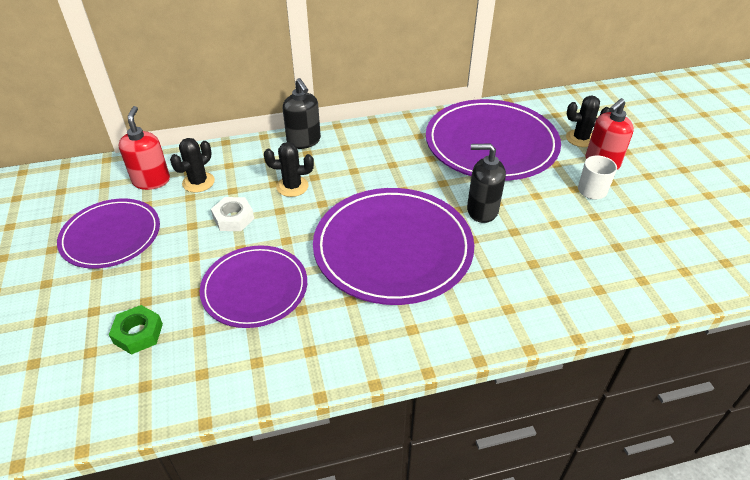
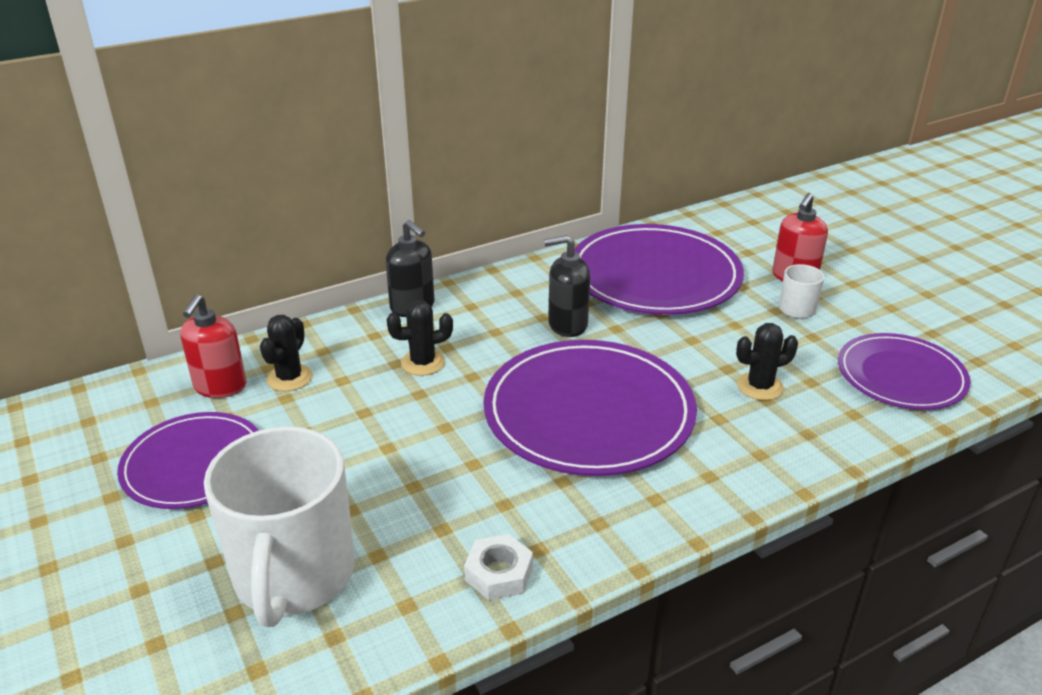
camera: 15 degrees left, 10 degrees down
(138, 333) = (294, 575): green nut -> white mug
(151, 181) = (220, 386): red soap dispenser -> red soap dispenser turned 150 degrees counterclockwise
(233, 218) = (360, 413): white nut -> white nut (499, 573)
(255, 288) = (430, 491): purple plate -> purple plate (901, 376)
(482, 210) = (678, 352): black soap dispenser -> black soap dispenser (567, 325)
(580, 138) = (758, 254): black cactus -> black cactus (760, 386)

